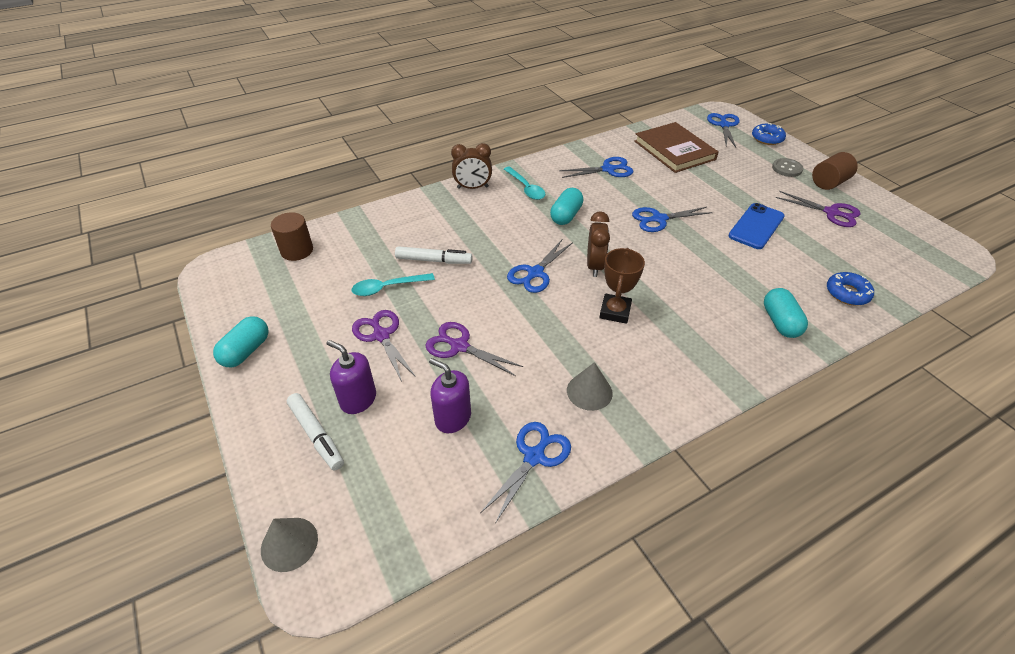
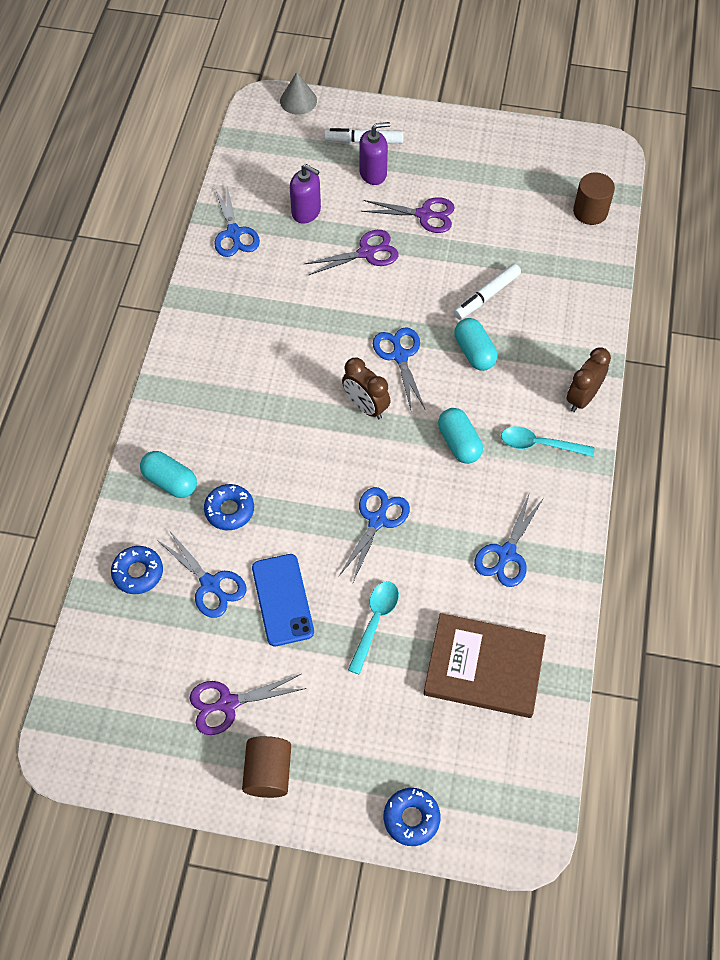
camera: 130 degrees right, 15 degrees up
(246, 351) = (482, 136): turquoise capsule -> turquoise capsule (474, 352)
(387, 288) = (478, 246): turquoise spoon -> turquoise spoon (375, 621)
(453, 418) = (306, 212): purple soap dispenser -> purple soap dispenser turned 45 degrees clockwise
(589, 391) = (248, 298): grey cone -> none
(615, 311) = (300, 375): brown trophy -> none
(724, 125) = (488, 799): blue scissors -> blue scissors (210, 584)
(749, 280) = (229, 510): none -> blue donut
(787, 168) = (334, 758): grey button -> none

